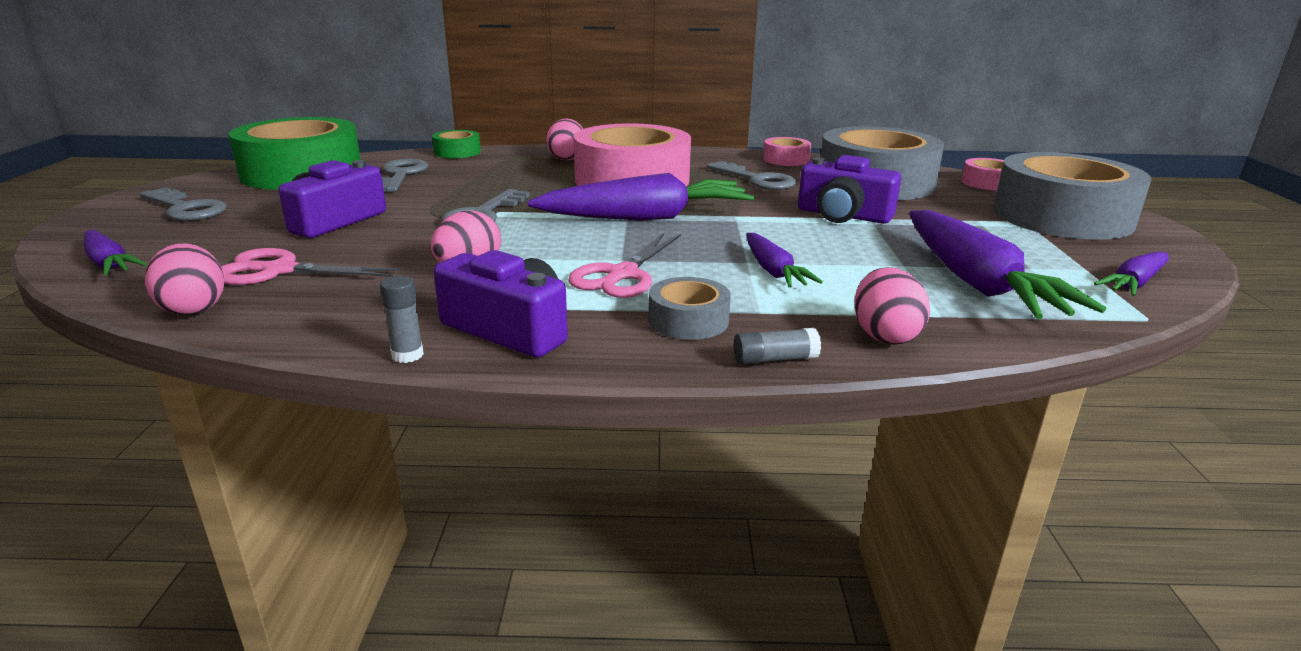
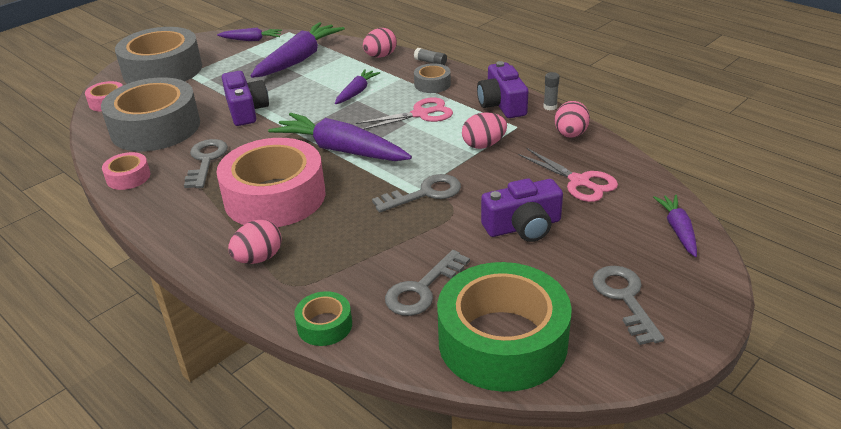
camera: 135 degrees left, 10 degrees up
(194, 309) = (630, 166): pink egg -> pink egg (570, 135)

